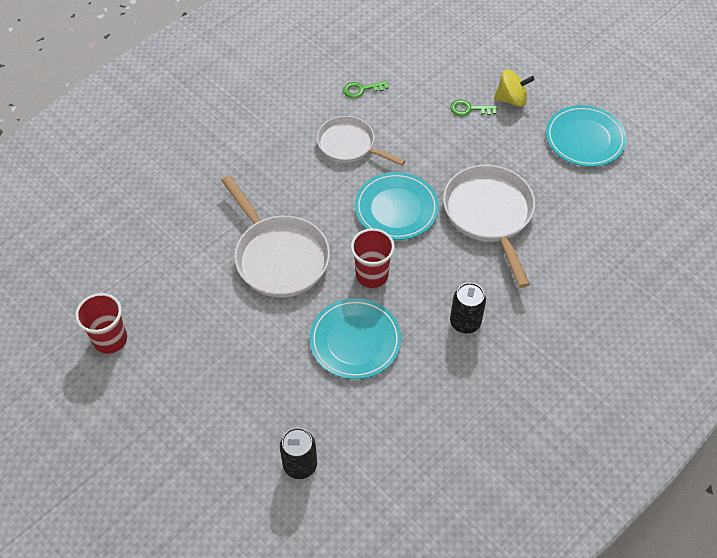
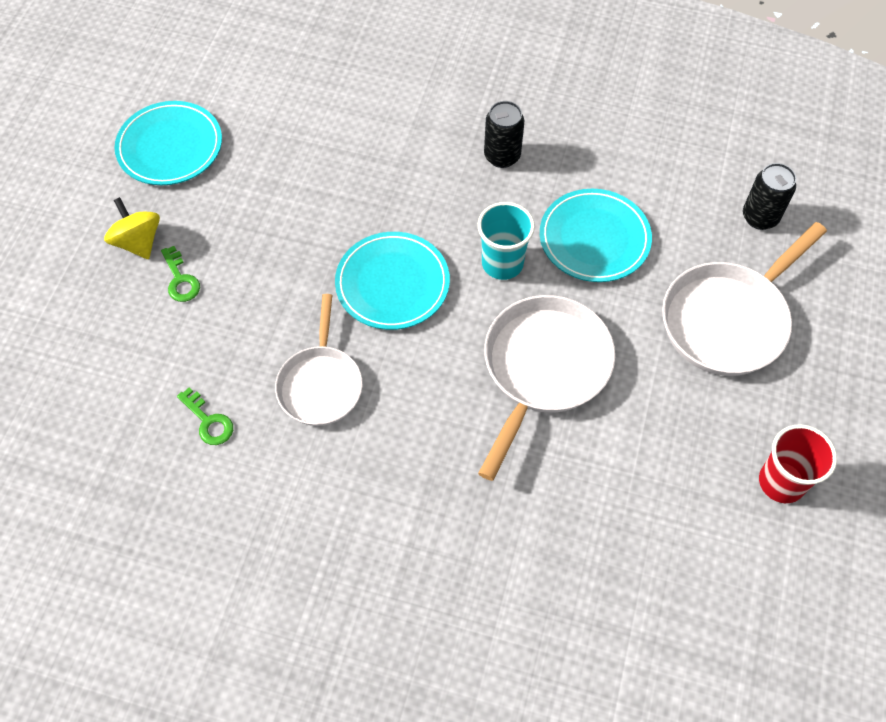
camera: 120 degrees left, 5 degrees up
(372, 275) = (502, 263): red cup -> turquoise cup
(489, 215) = (344, 191): white pan -> white pan (729, 319)

